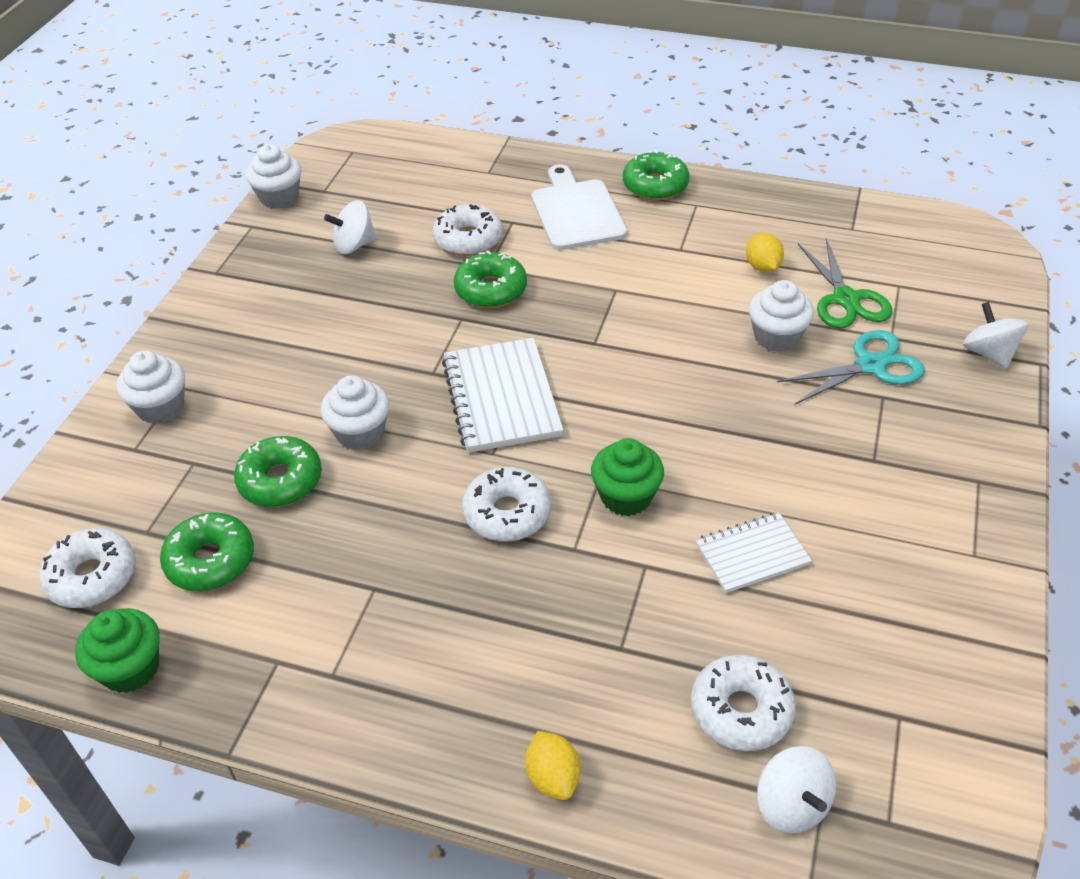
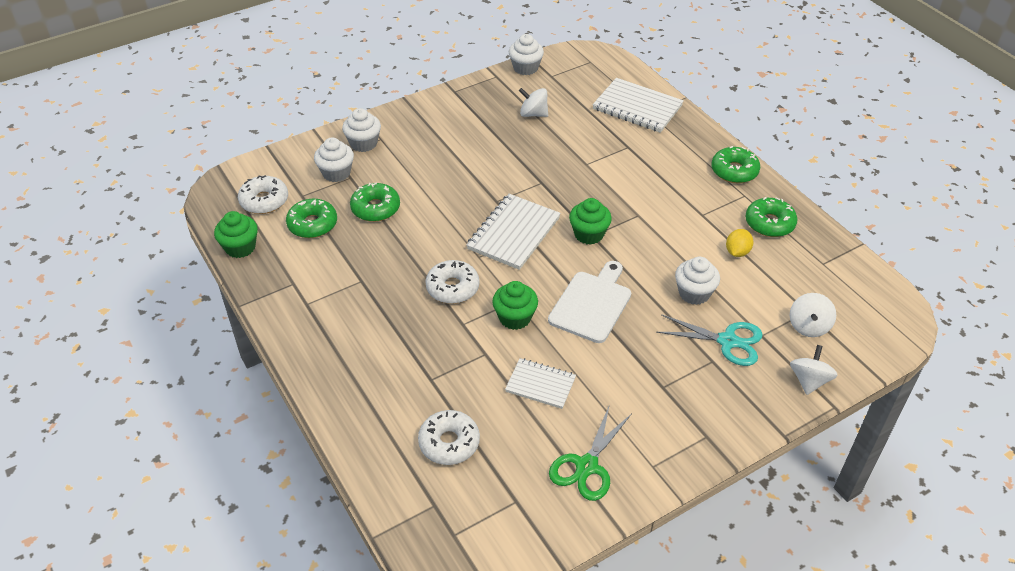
camera: 40 degrees right, 0 degrees up
(360, 433) = (432, 208): white cupcake -> white cupcake (336, 173)
(468, 239) = (593, 143): white donut -> none
(470, 174) = (637, 107): none -> white notebook
(491, 289) = (573, 176): green donut -> green donut (769, 223)
(553, 777) = (342, 407): yellow lemon -> none
(576, 212) = (669, 161): white cutting board -> white cutting board (592, 304)
(589, 344) = (589, 234): none -> green cupcake
(791, 805) = (422, 494): white spinning top -> white spinning top (808, 326)
(845, 299) = (762, 299): green scissors -> green scissors (587, 466)

